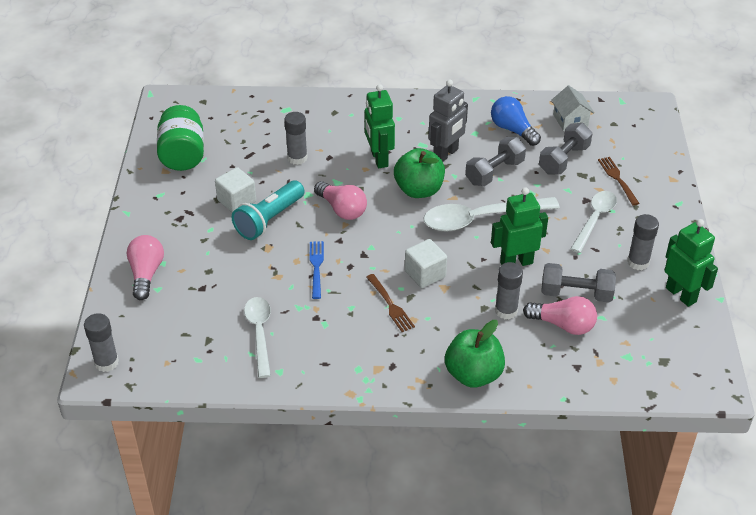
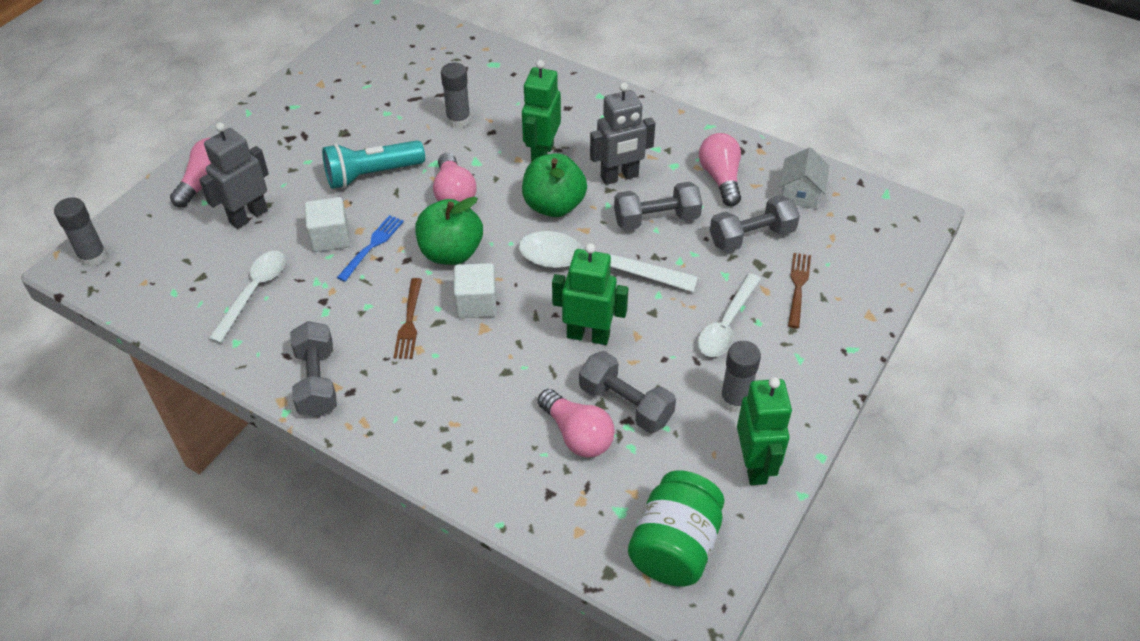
camera: 30 degrees right, 5 degrees up
(182, 155) = (351, 74): green jar -> green jar (674, 546)
(202, 285) = (248, 216): none -> grey robot
(236, 201) = (358, 142): white cube -> white cube (330, 237)
(363, 370) = (317, 381): none -> grey dumbbell
(473, 374) = (425, 444): green apple -> green apple (451, 253)
(506, 311) = (527, 387): grey glue stick -> none
(512, 130) = (720, 178): blue light bulb -> pink light bulb
(594, 219) = (726, 324): white spoon -> white spoon turned 150 degrees clockwise

